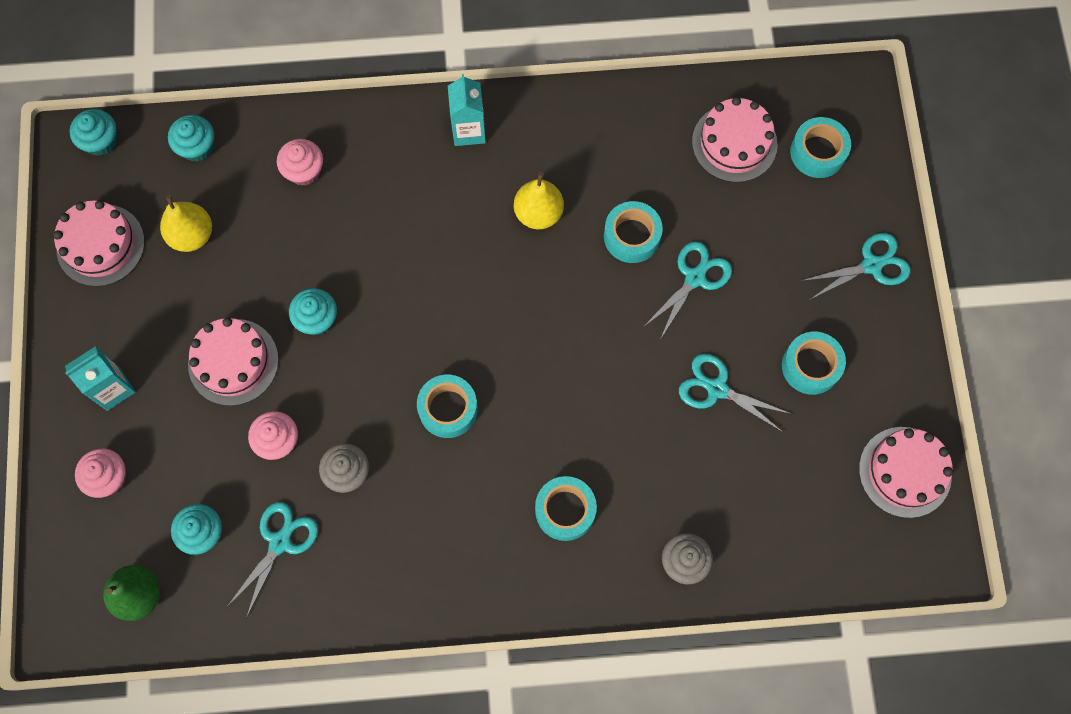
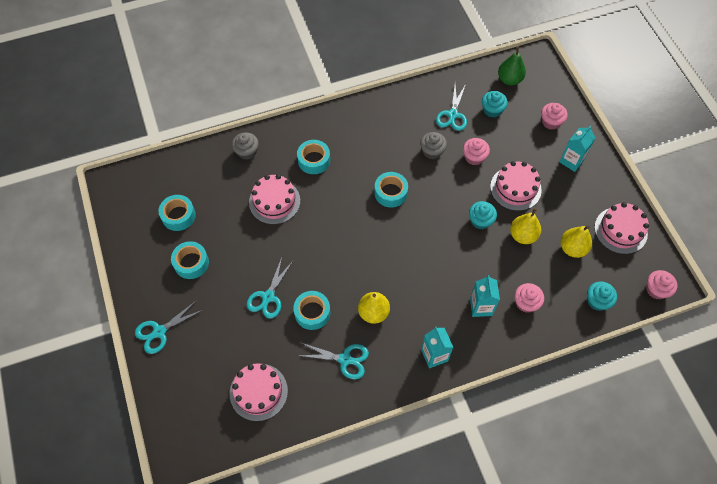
camera: 165 degrees right, 10 degrees down
(101, 141) = (656, 290): turquoise cupcake -> pink cupcake
(259, 276) = (523, 235): none -> yellow pear
(374, 181) = (481, 307): none -> turquoise carton
(716, 389) = (244, 238): turquoise scissors -> turquoise scissors (345, 359)
(818, 152) = (201, 400): turquoise tape -> turquoise tape (178, 216)
(905, 472) = (132, 220): pink cake -> pink cake (274, 201)

